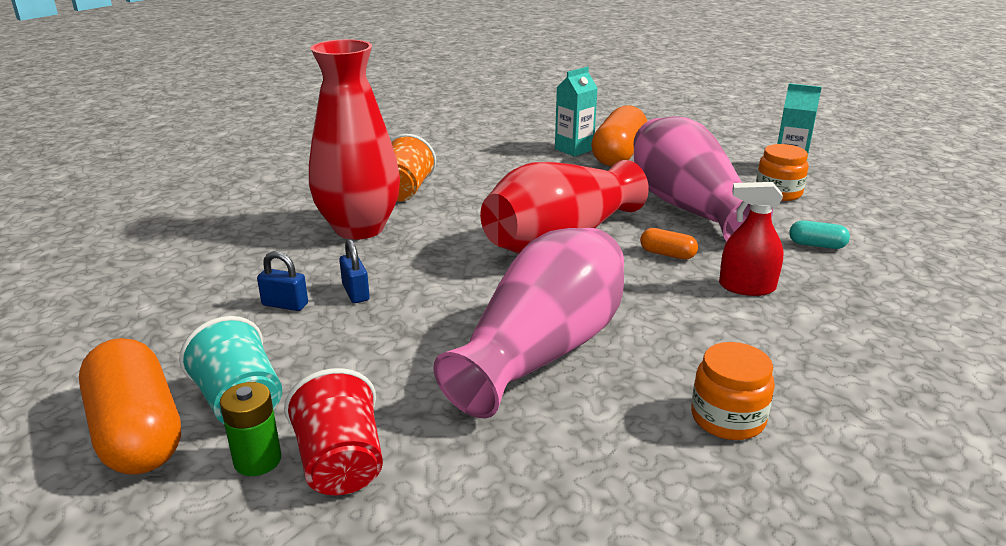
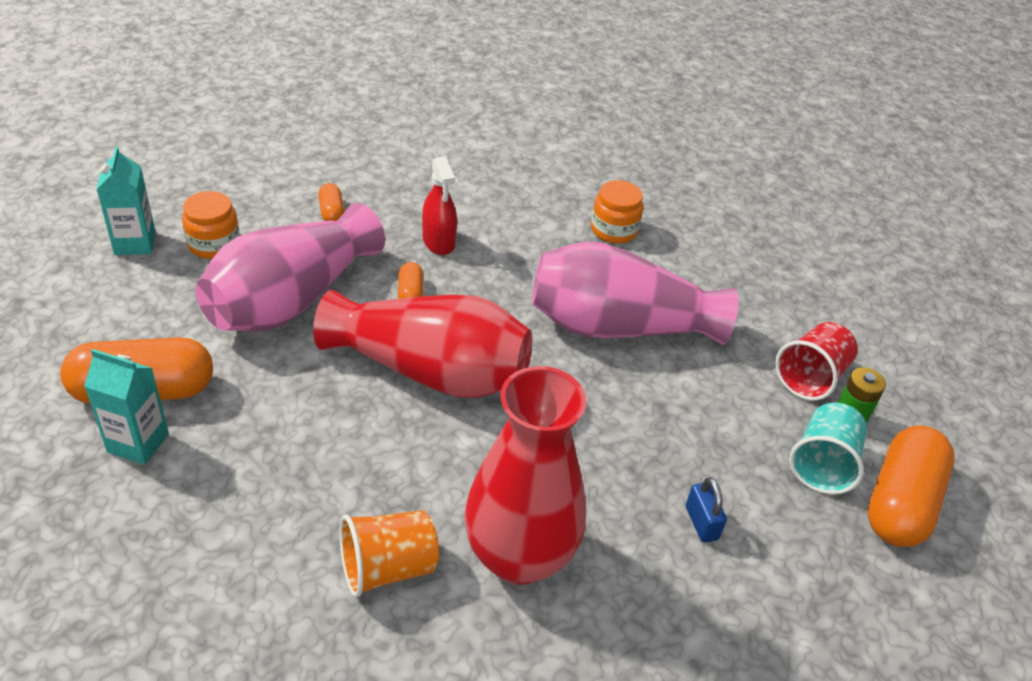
camera: 125 degrees left, 15 degrees up
(356, 293) = (640, 480): blue padlock -> none
(816, 245) = (331, 212): turquoise capsule -> orange capsule

